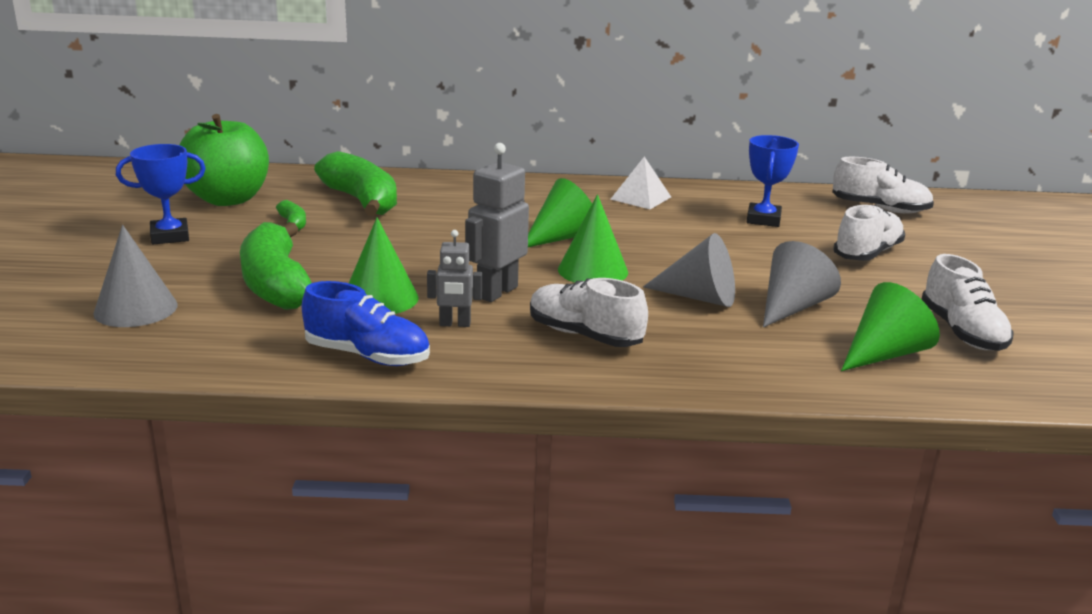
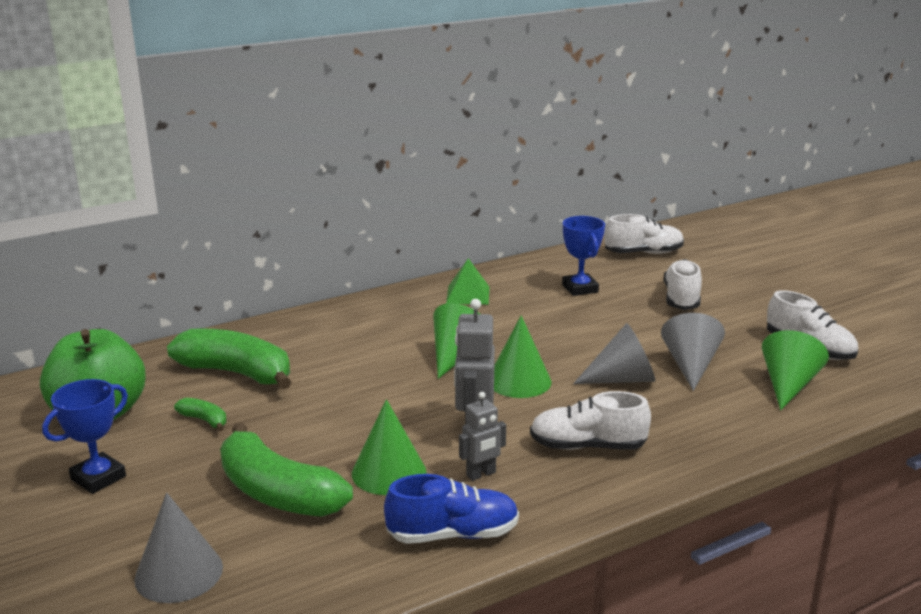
camera: 30 degrees left, 0 degrees up
(640, 198) = (468, 295): white pyramid -> green pyramid

